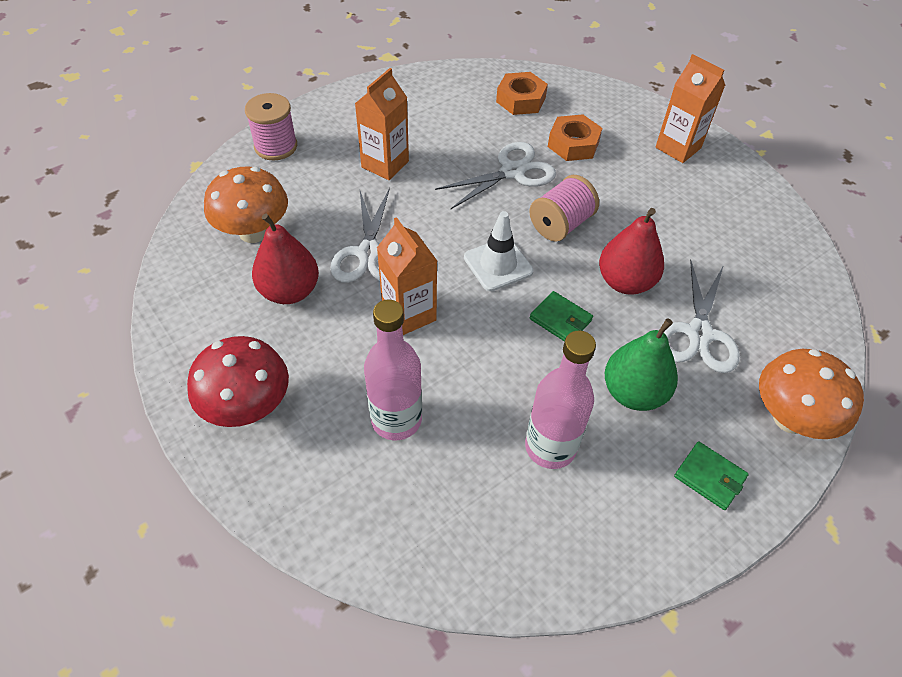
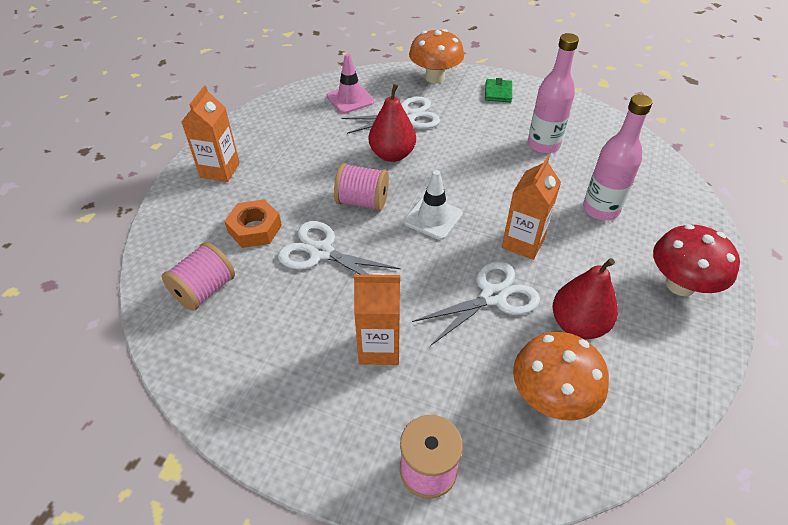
camera: 120 degrees left, 5 degrees down
(521, 100) = (204, 290): orange nut -> pink spool
(560, 319) = (452, 171): green wallet -> none
(633, 393) = (475, 128): green pear -> none
(770, 295) = (350, 99): none -> pink traffic cone

